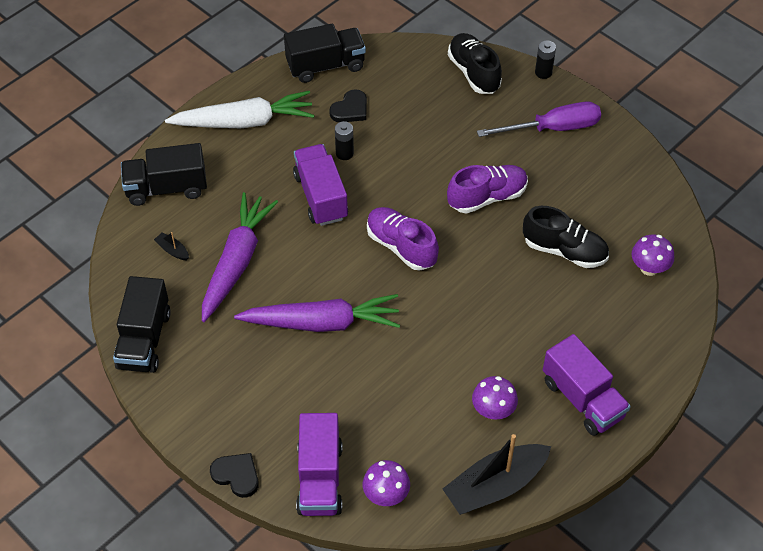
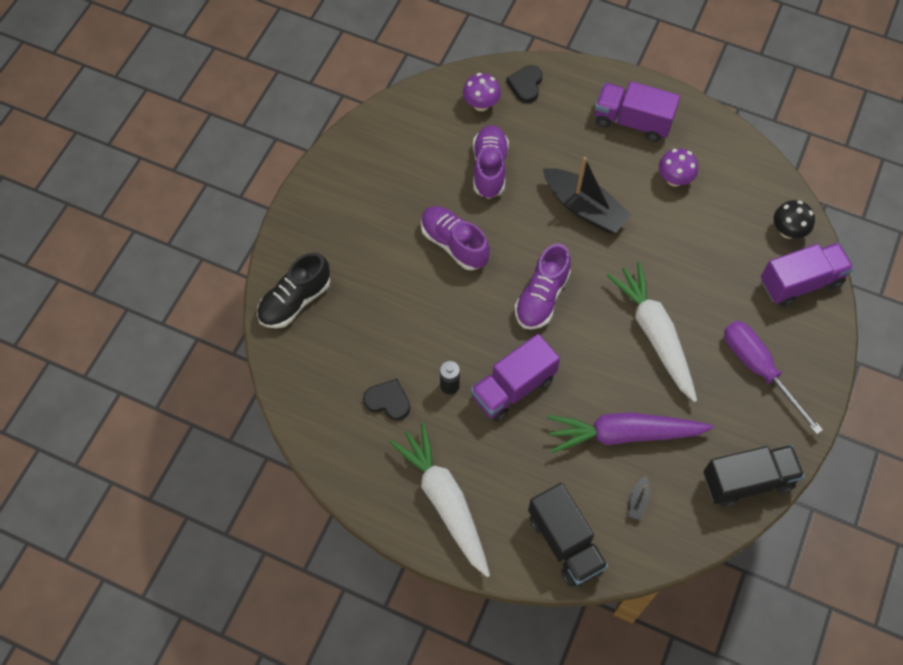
camera: 110 degrees left, 10 degrees up
(236, 475) = (832, 345): black heart -> black heart (526, 85)
(322, 323) = (654, 334): purple carrot -> white carrot
(325, 66) = (334, 448): black truck -> none
(386, 495) = (788, 231): purple mushroom -> black mushroom
(495, 486) = (739, 160): black boat -> black boat (584, 208)
(543, 72) = (274, 239): black battery -> none
(553, 128) = (347, 212): purple screwdriver -> purple screwdriver (758, 369)
(564, 250) = (489, 168): black shoe -> purple shoe
(582, 399) = (632, 121): purple truck -> purple truck turned 105 degrees counterclockwise

